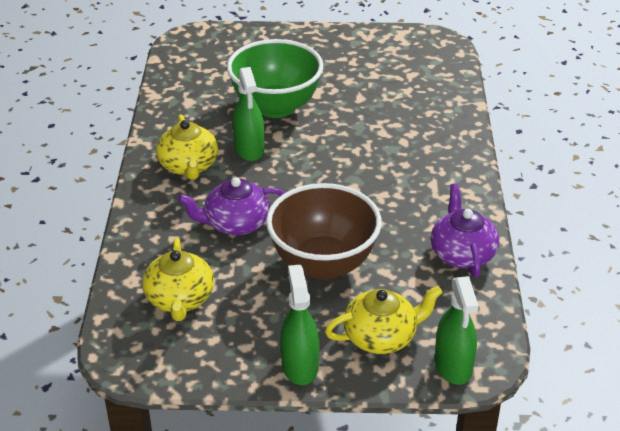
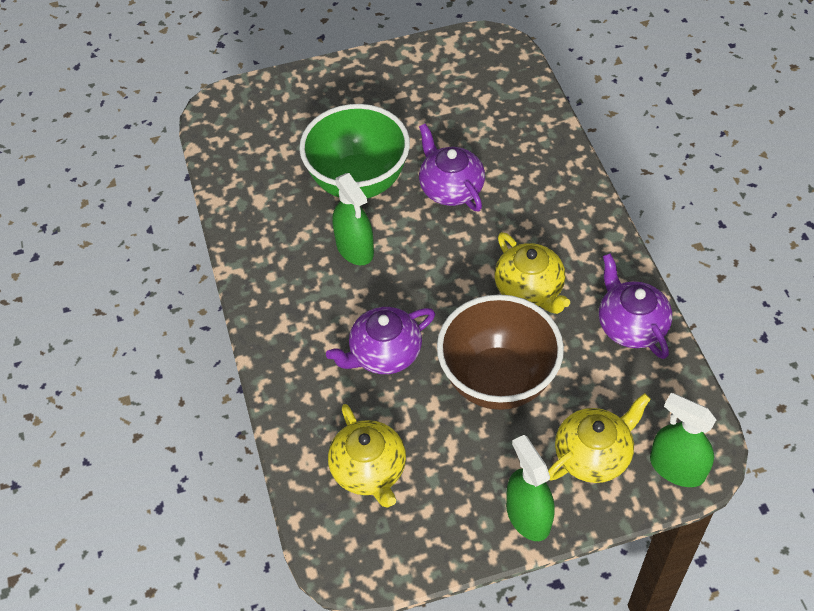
camera: 15 degrees left, 15 degrees up
(188, 166) = (299, 290): yellow teapot -> yellow teapot (529, 289)
(351, 127) = (450, 188): none -> purple teapot
(453, 365) = (677, 468): green spray bottle -> green spray bottle turned 150 degrees clockwise

